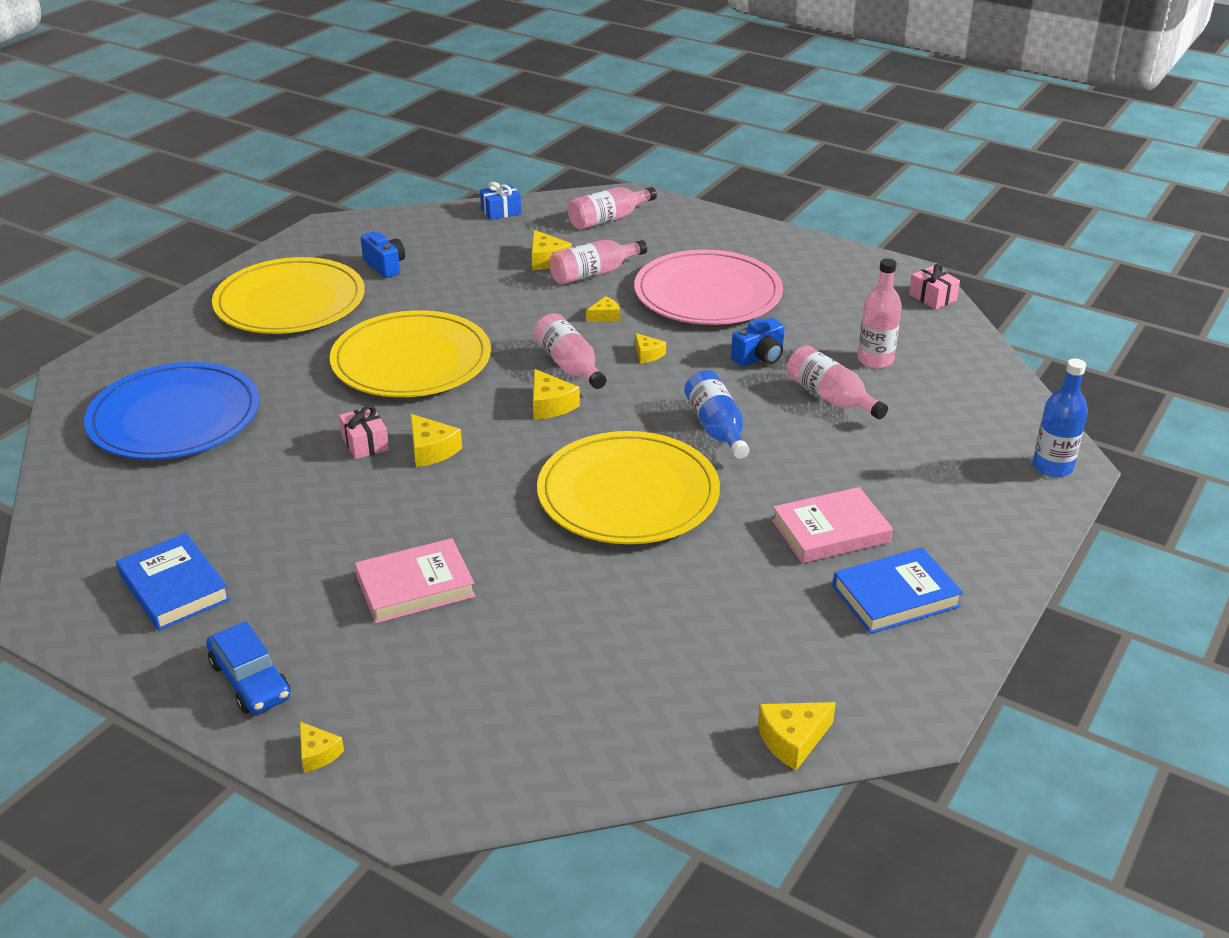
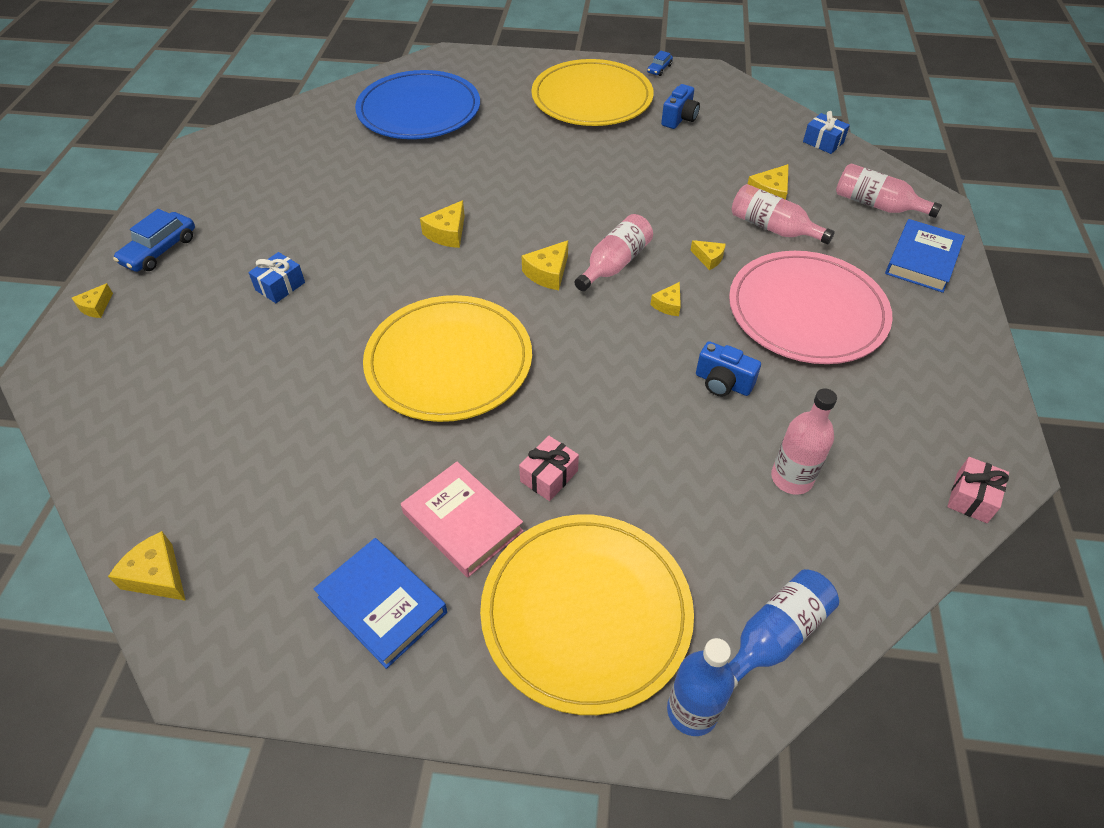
camera: 65 degrees right, 15 degrees up
(174, 587) = (241, 183): blue book -> blue book (922, 260)
(285, 250) = (659, 69): none -> blue car
(365, 443) = (437, 199): pink gift -> pink gift (549, 476)
(411, 360) = (558, 180): yellow plate -> yellow plate (586, 612)
(415, 587) = (280, 286): pink book -> blue gift
(716, 428) = (581, 388): blue bottle -> blue bottle (775, 635)
(830, 397) = (692, 459): pink bottle -> none

